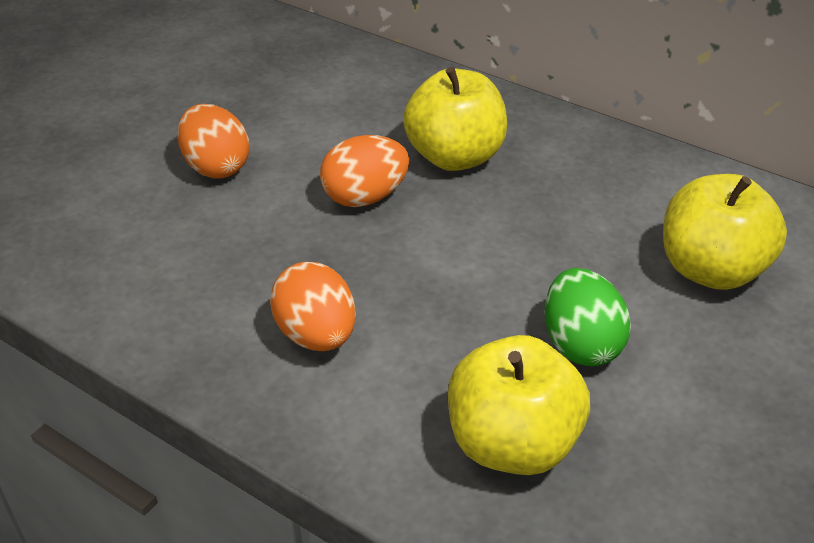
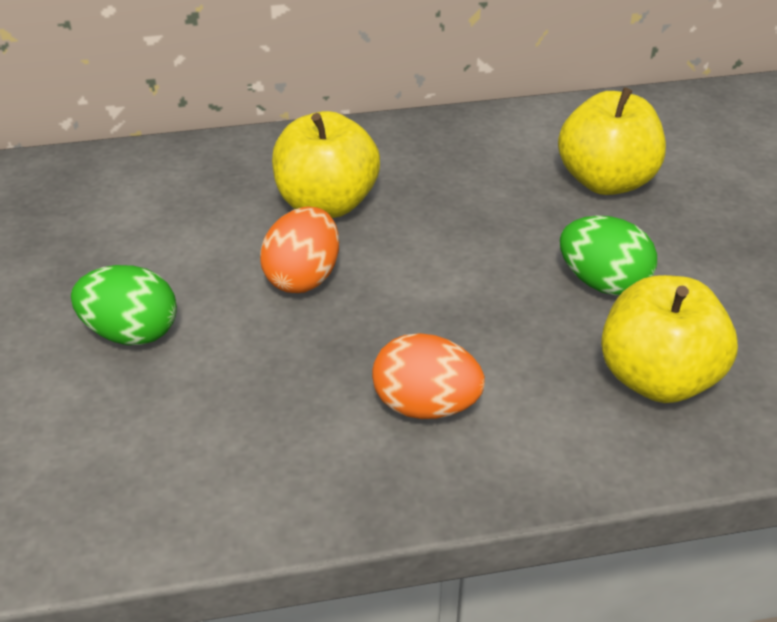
camera: 45 degrees left, 0 degrees up
(216, 167) = (131, 333): orange egg -> green egg

